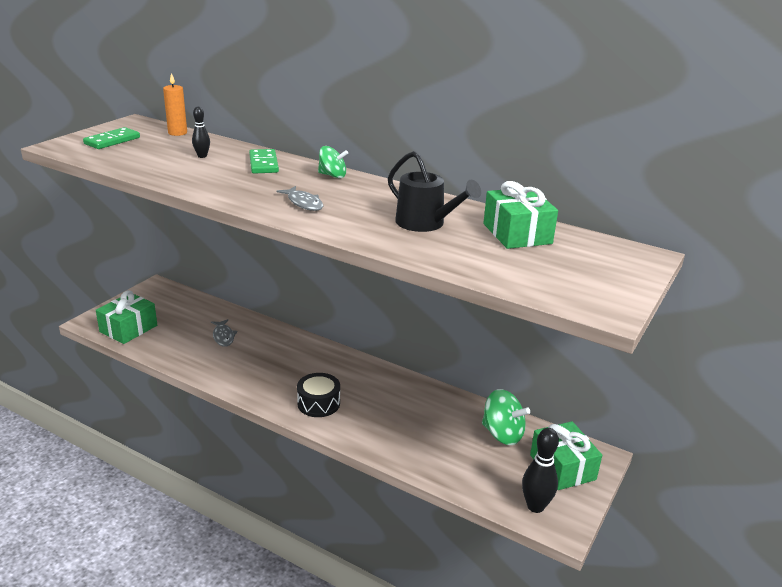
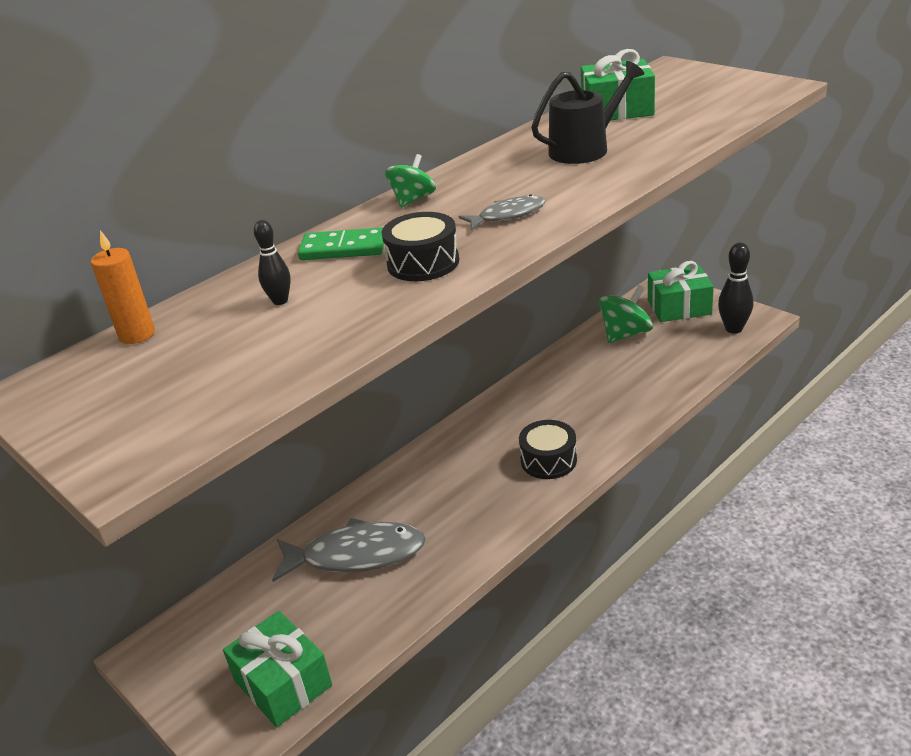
camera: 70 degrees left, 5 degrees up
(112, 141) = (135, 403): green domino -> none
(223, 336) = (356, 555): grey fish -> grey fish, size x1.91
(238, 184) = (423, 263): none -> black drum

